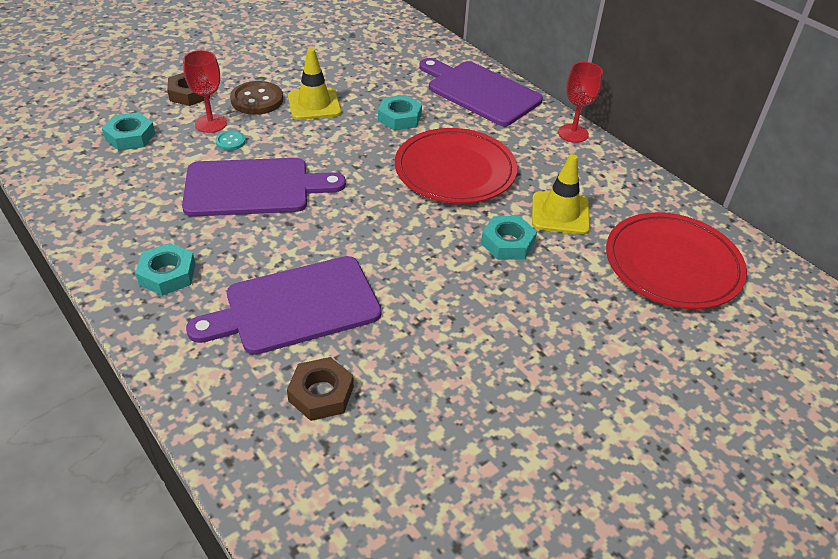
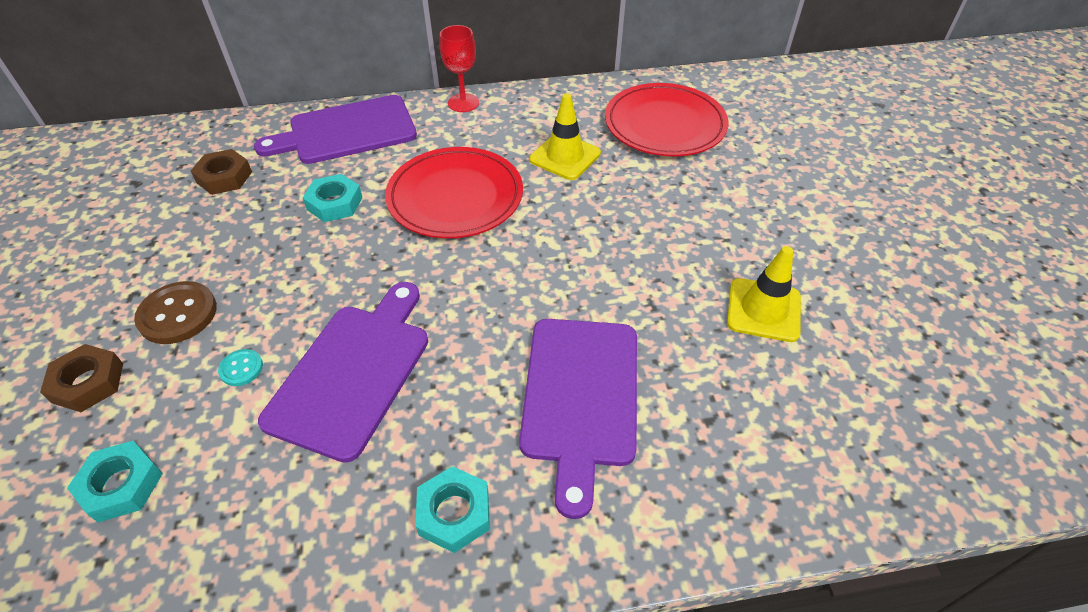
camera: 60 degrees left, 5 degrees up
(211, 123) = (182, 378): red goblet -> none
(314, 104) = (242, 263): yellow traffic cone -> yellow traffic cone (763, 310)
(321, 393) = (714, 415): brown nut -> brown nut (224, 177)
(507, 243) = (582, 204): turquoise nut -> none

